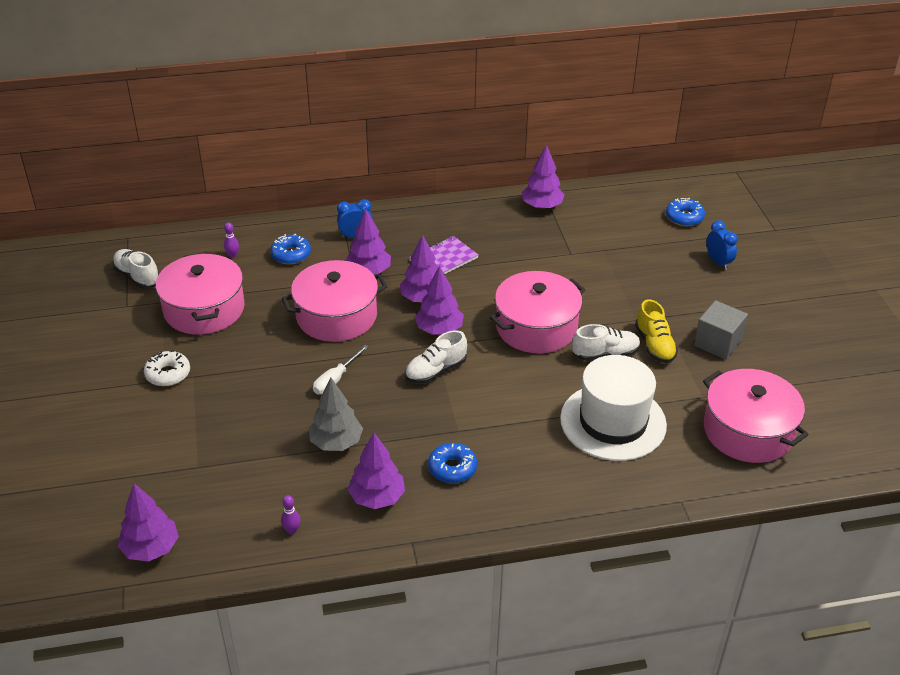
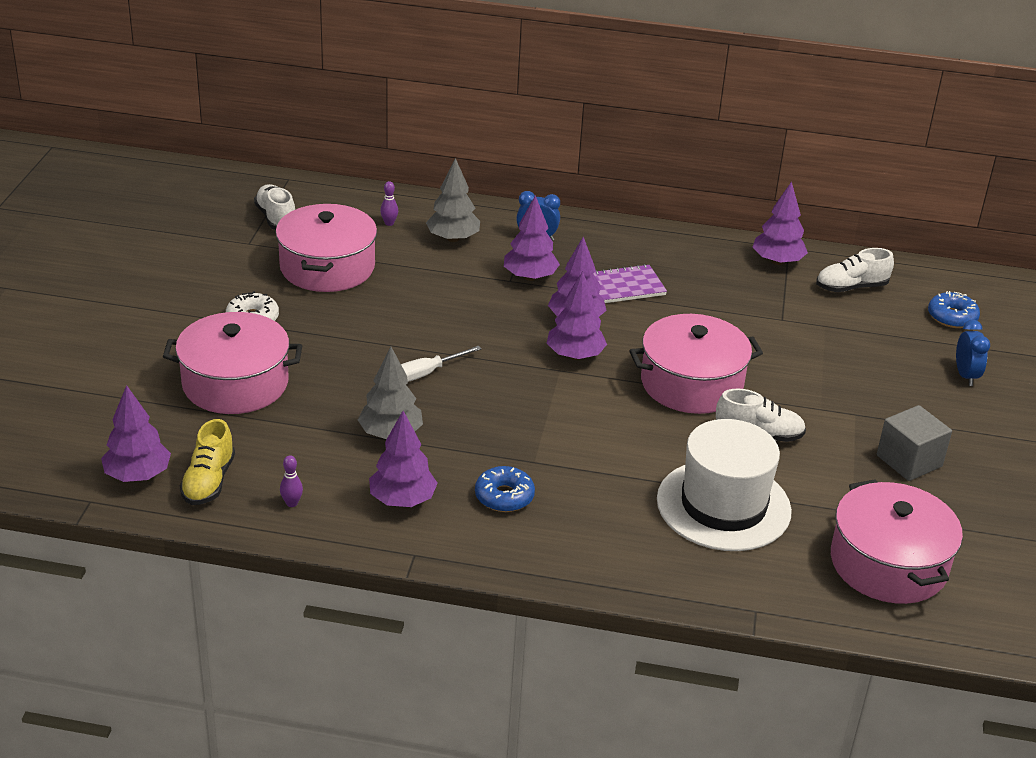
camera: 20 degrees right, 5 degrees down
(291, 255) = (453, 238): blue donut -> grey tree
(336, 316) = (467, 311): pink pot -> pink pot (235, 383)
(435, 371) = (545, 395): white shoe -> white shoe (851, 287)
(654, 345) = (826, 441): yellow shoe -> yellow shoe (209, 481)

